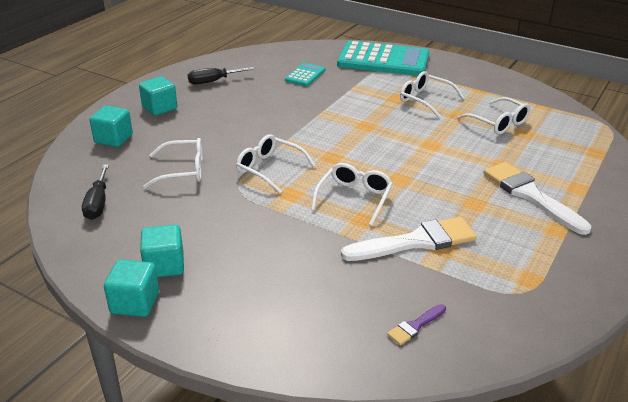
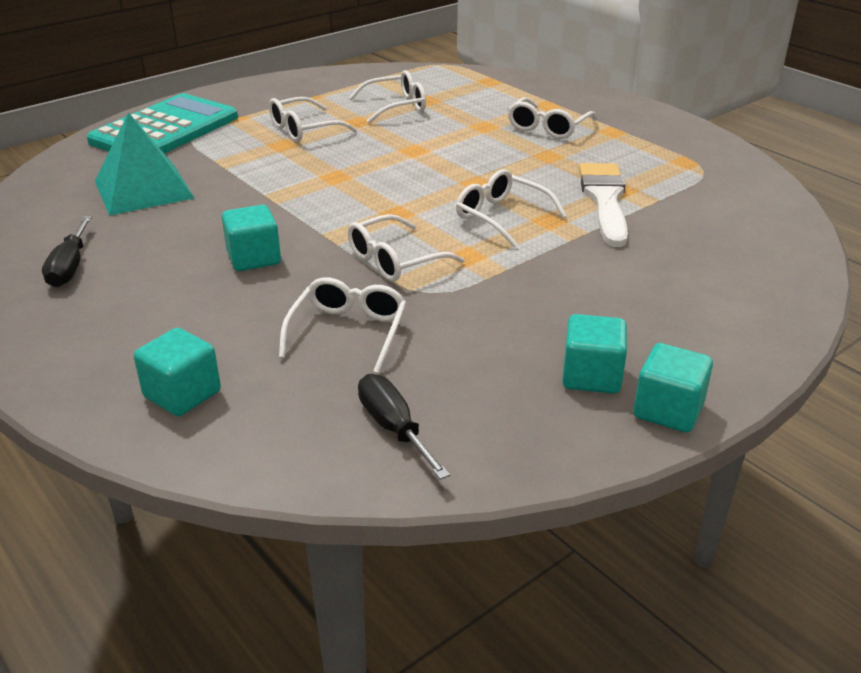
camera: 70 degrees left, 0 degrees up
(98, 203) = (394, 428): black screwdriver -> black screwdriver turned 135 degrees counterclockwise
(159, 108) = (112, 332): turquoise cube -> turquoise cube (254, 258)
(305, 75) = (143, 189): turquoise calculator -> turquoise pyramid
(415, 326) = (744, 230): purple brush -> none
(530, 195) = (548, 127): white brush -> white glasses

